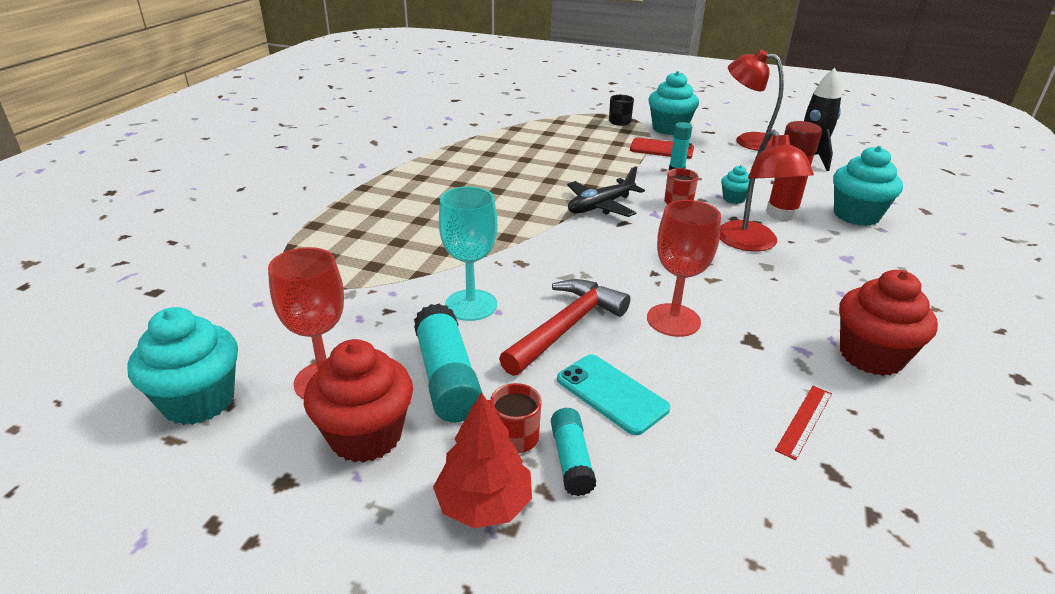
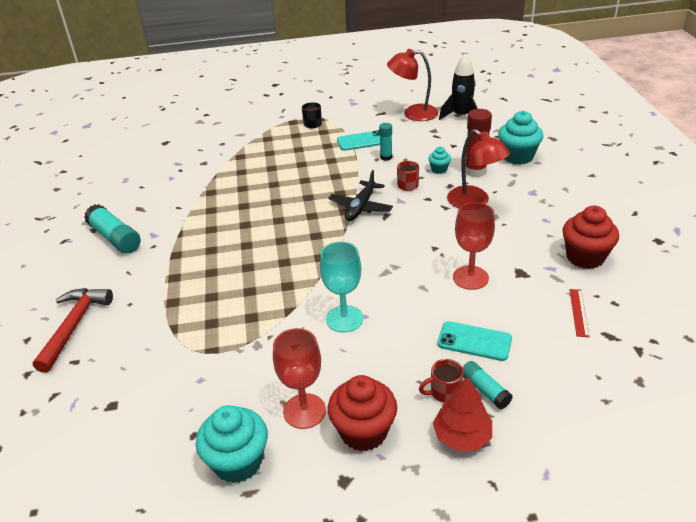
camera: 25 degrees left, 5 degrees up
(447, 378) = (375, 374): turquoise glue stick -> turquoise glue stick (115, 238)
(566, 327) = (414, 309): red hammer -> red hammer (74, 326)
(661, 149) = (362, 141): red phone -> turquoise phone
(669, 129) = (352, 119): turquoise cupcake -> none

